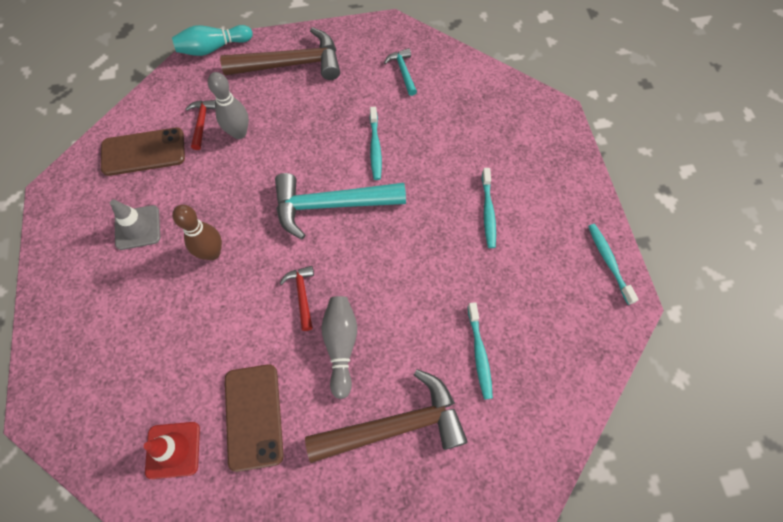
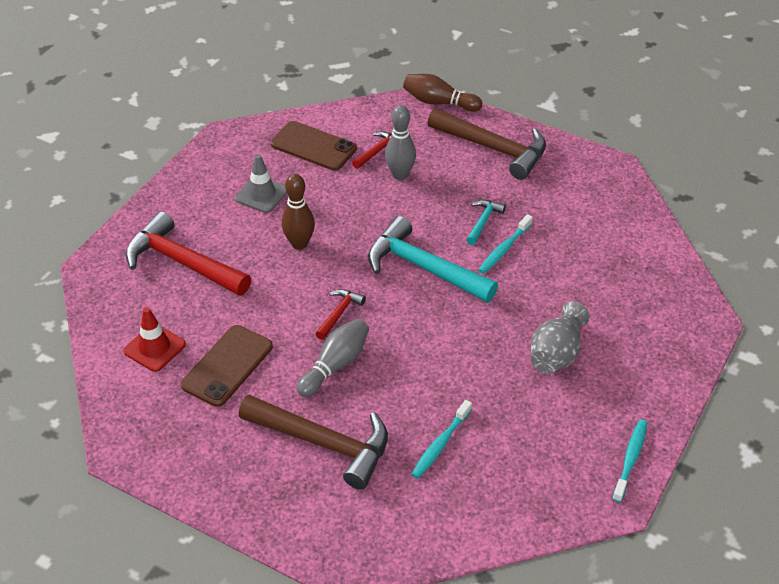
camera: 40 degrees right, 20 degrees down
(123, 344) = (182, 262): none -> red hammer
(213, 48) = (439, 102): turquoise bowling pin -> brown bowling pin
(403, 71) = (589, 207): turquoise hammer -> turquoise hammer (483, 221)
(488, 211) = (556, 354): turquoise toothbrush -> grey vase

